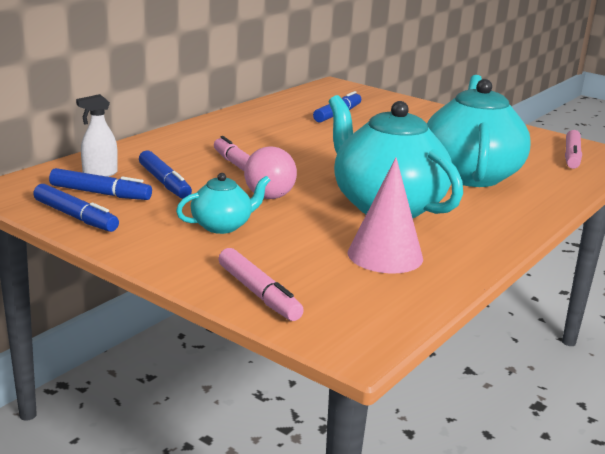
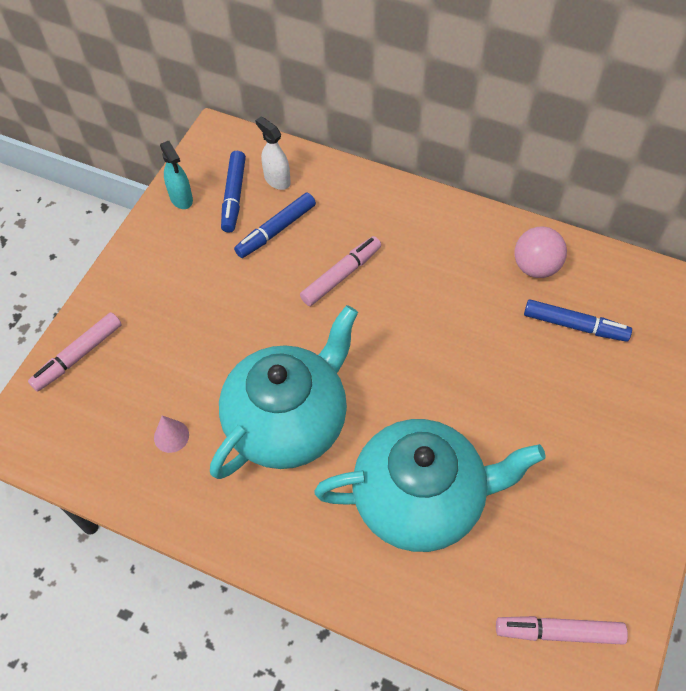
camera: 80 degrees right, 35 degrees up
(75, 217) = (181, 199): blue marker -> turquoise spray bottle
(222, 226) = (195, 299): turquoise teapot -> none
(269, 197) = (274, 318): pink ball -> pink ball (535, 267)
(385, 255) = (171, 436): pink cone -> pink cone, size x0.50

